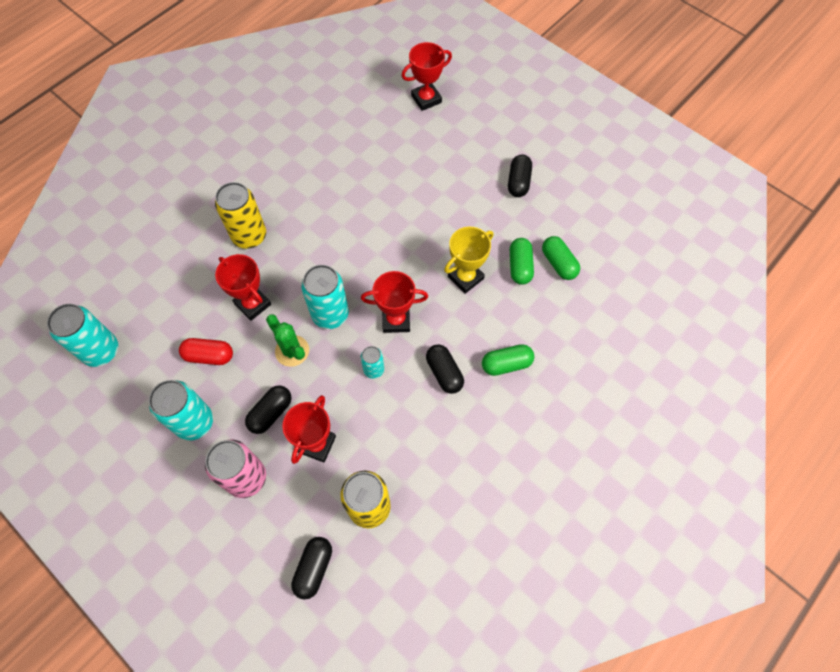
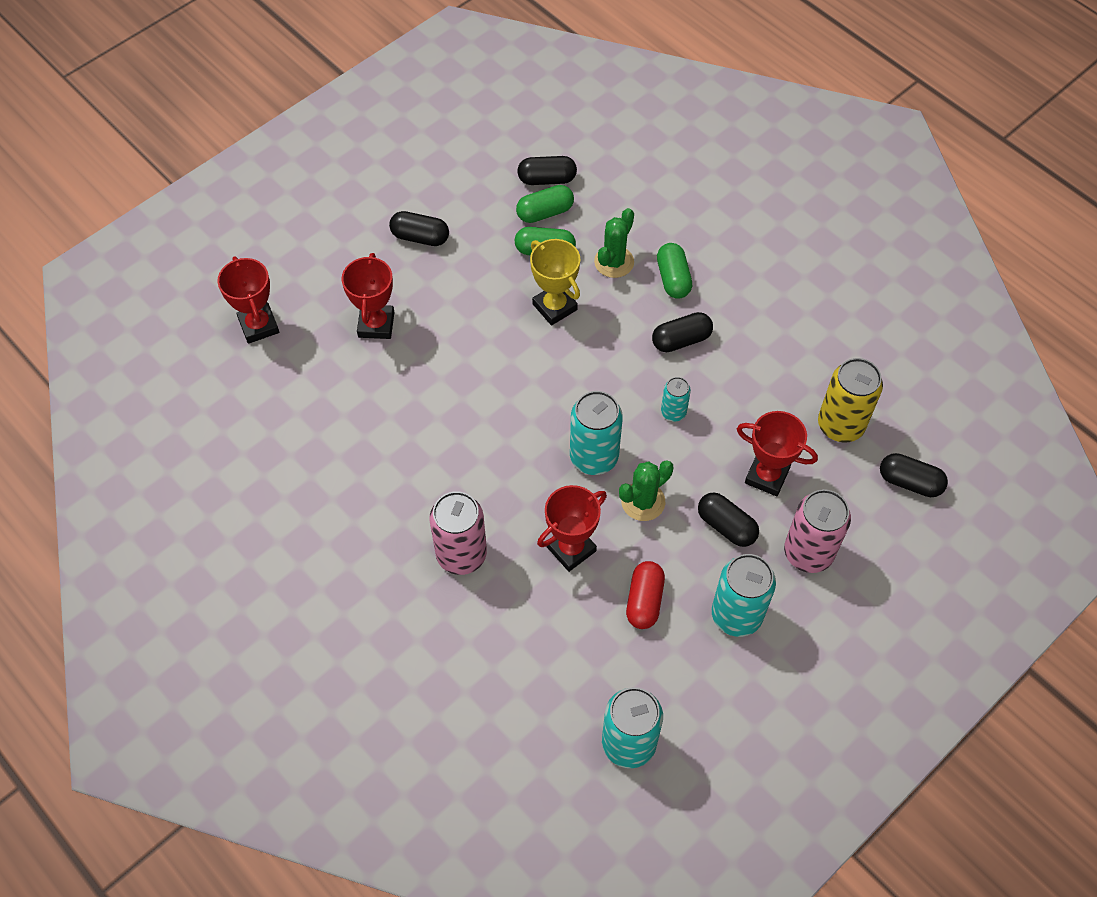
camera: 85 degrees left, 5 degrees down
(249, 236) = (461, 554): yellow can -> pink can
(396, 320) = (608, 384): red trophy -> red trophy (376, 325)
(516, 317) = (614, 262): none -> green cactus
(593, 262) = (547, 179): none -> black capsule

